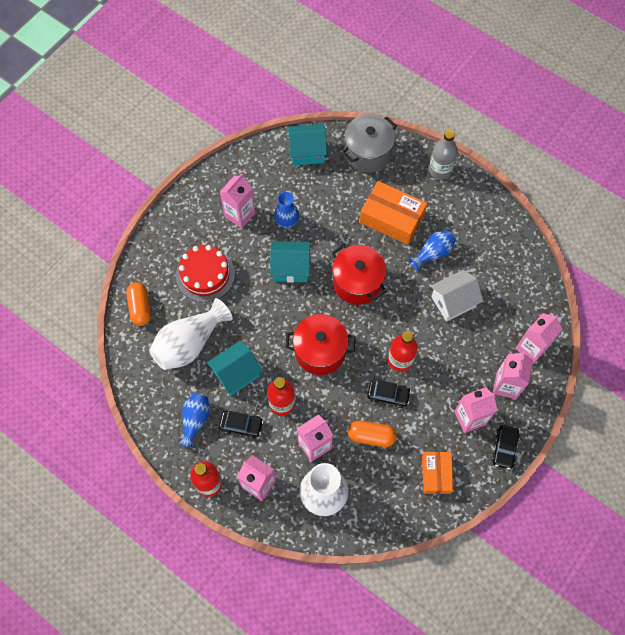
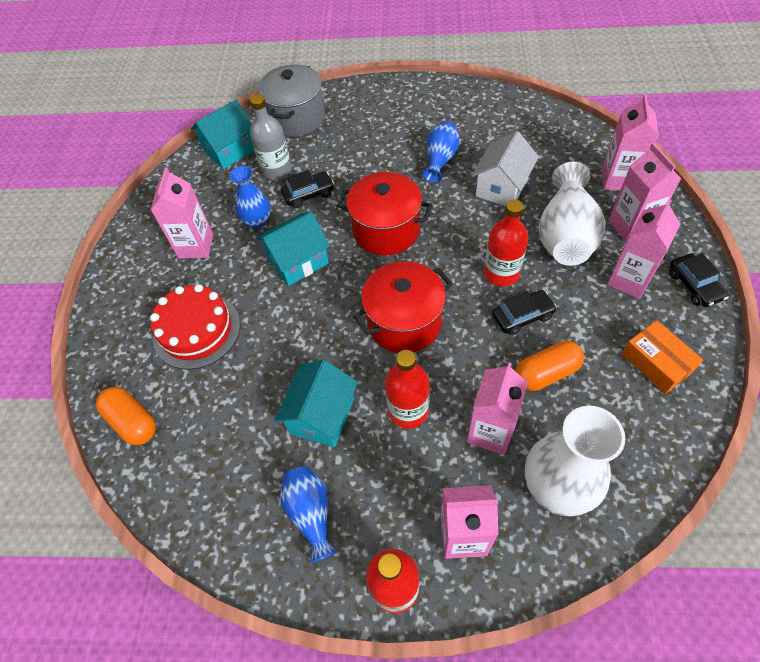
camera: 30 degrees left, 10 degrees down
(190, 343) = (232, 420): white vase -> white vase (565, 235)
(241, 425) = (378, 474): black car -> black car (308, 194)
(391, 218) = (370, 155): orange box -> none
(440, 170) = (382, 93): grey bottle -> grey bottle (277, 170)

